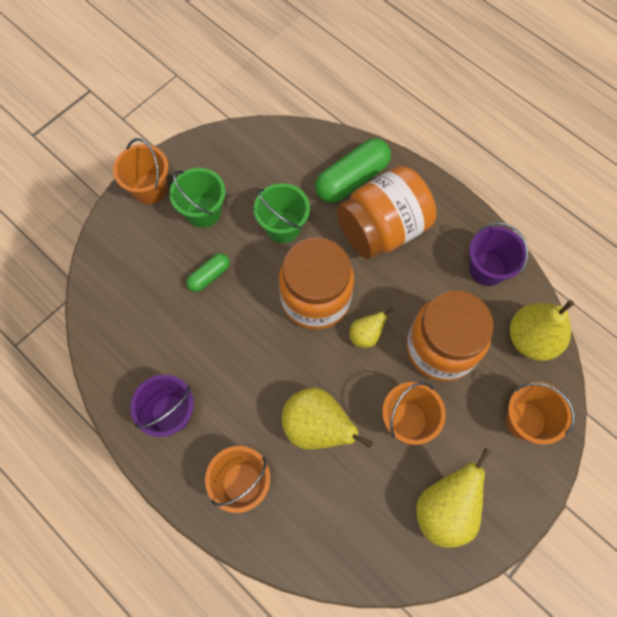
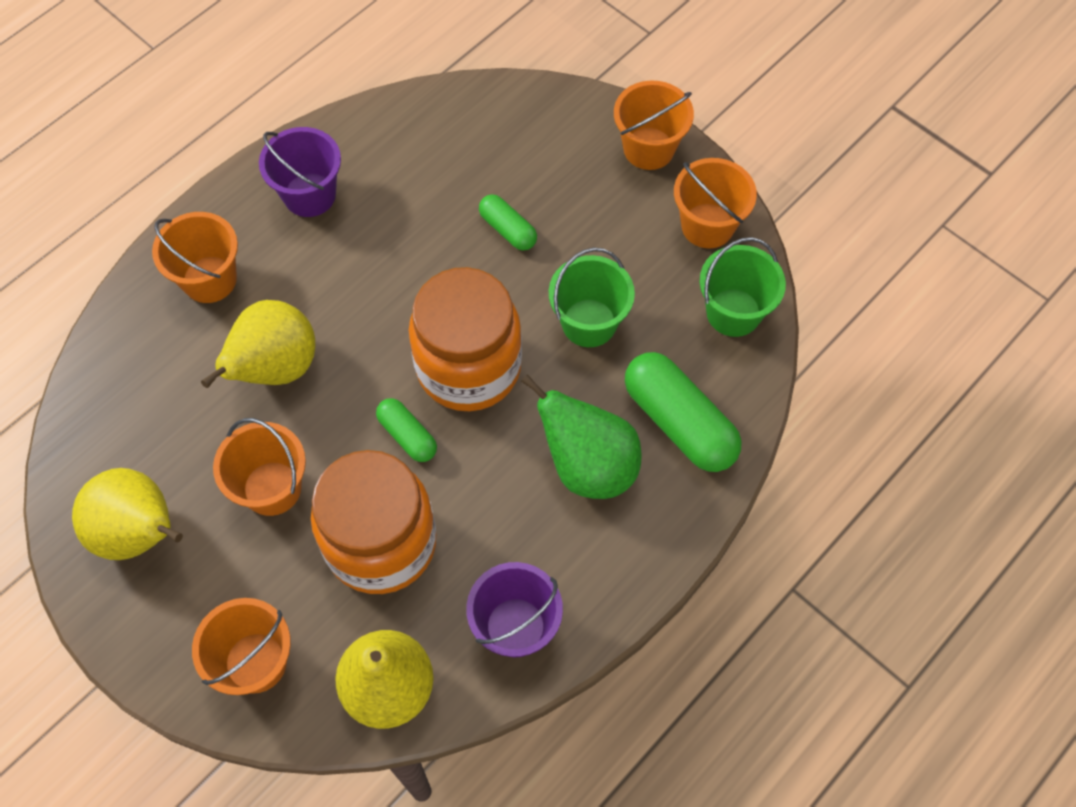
camera: 90 degrees right, 5 degrees down
(203, 212) = (612, 217): green bucket -> green bucket (733, 312)
(213, 157) = (707, 226): none -> orange bucket
(366, 335) = (407, 435): yellow pear -> green capsule
(382, 229) = (588, 466): orange jar -> green pear

